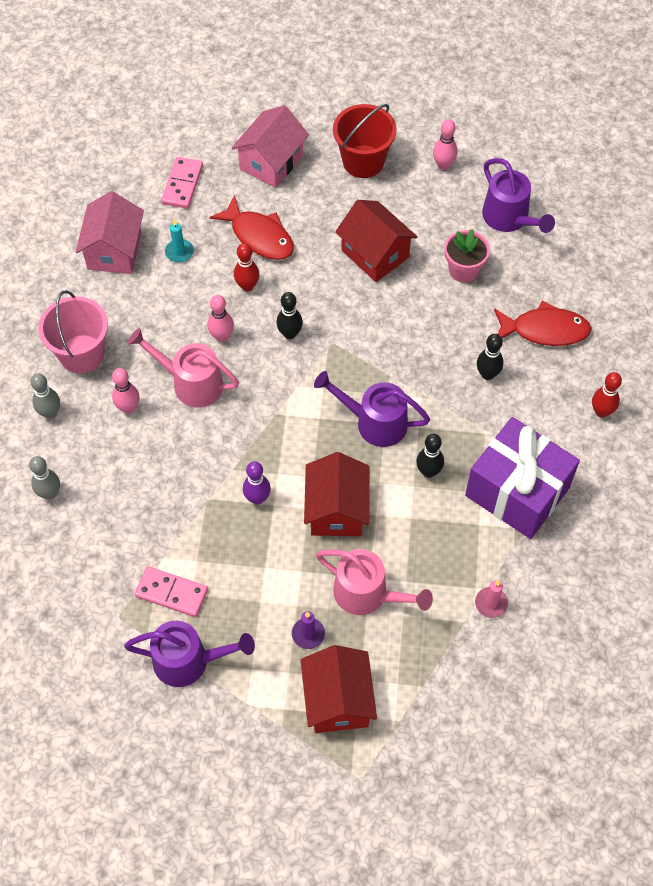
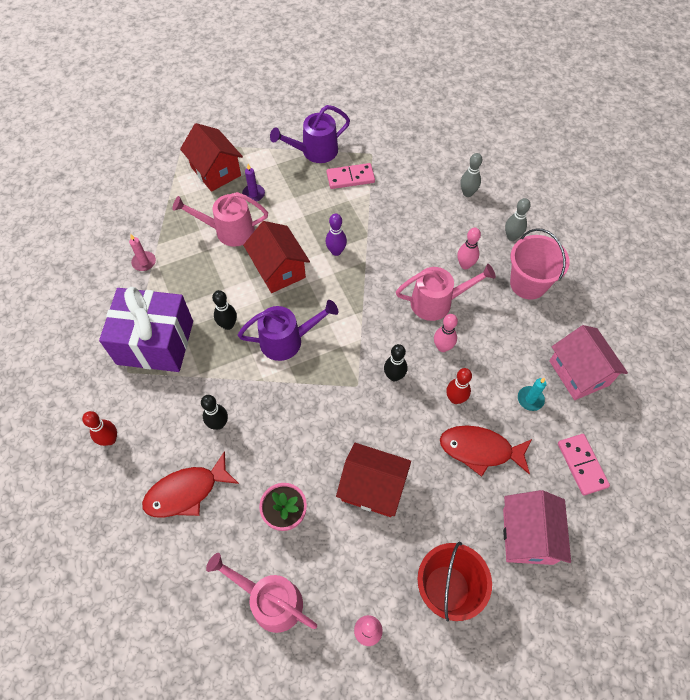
camera: 150 degrees right, 0 degrees up
(509, 219) = (270, 600): purple watering can -> pink watering can

